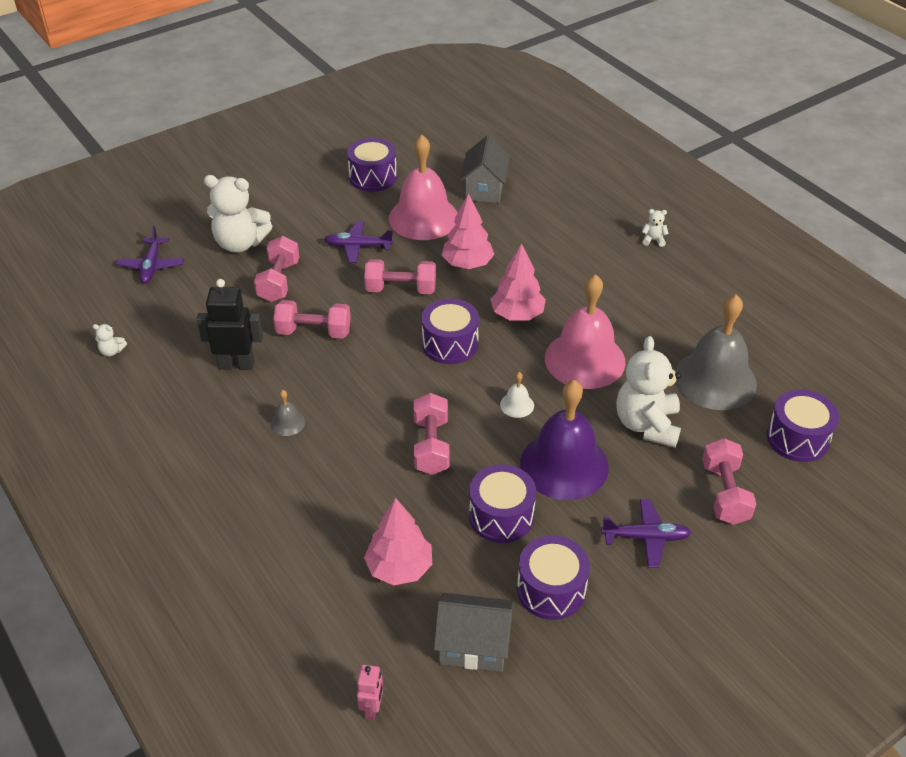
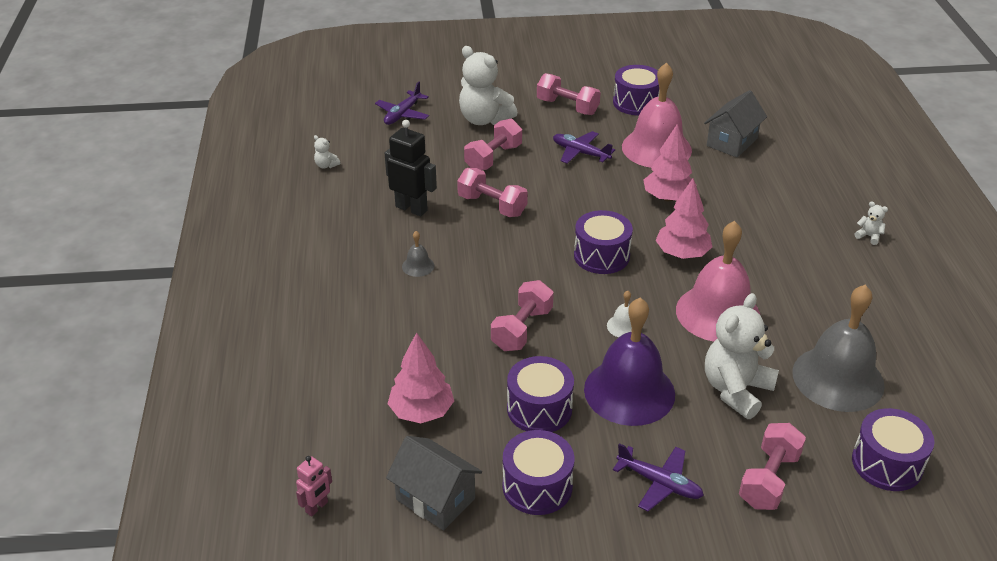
camera: 30 degrees right, 5 degrees down
(401, 289) = (591, 198): pink dumbbell -> pink dumbbell (567, 107)

